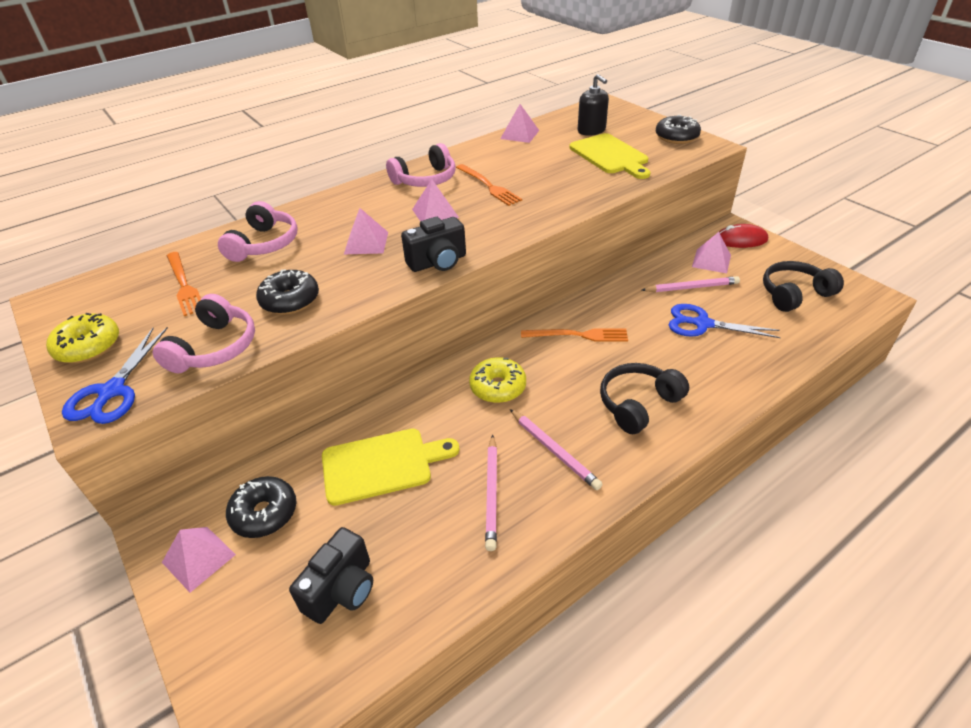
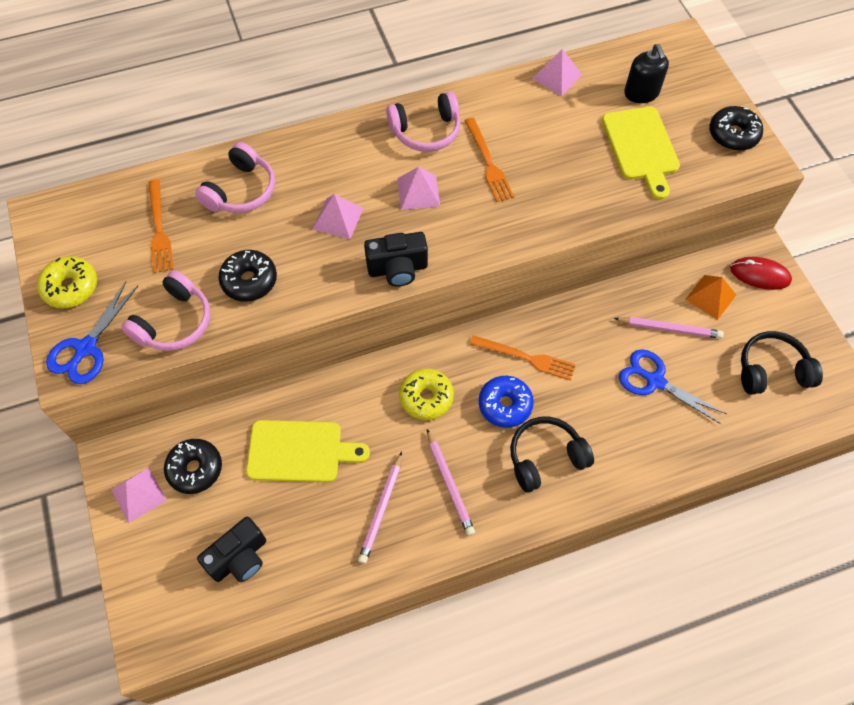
camera: 15 degrees right, 20 degrees up
(577, 374) = (505, 405): none -> blue donut
(711, 261) = (710, 297): pink pyramid -> orange pyramid

